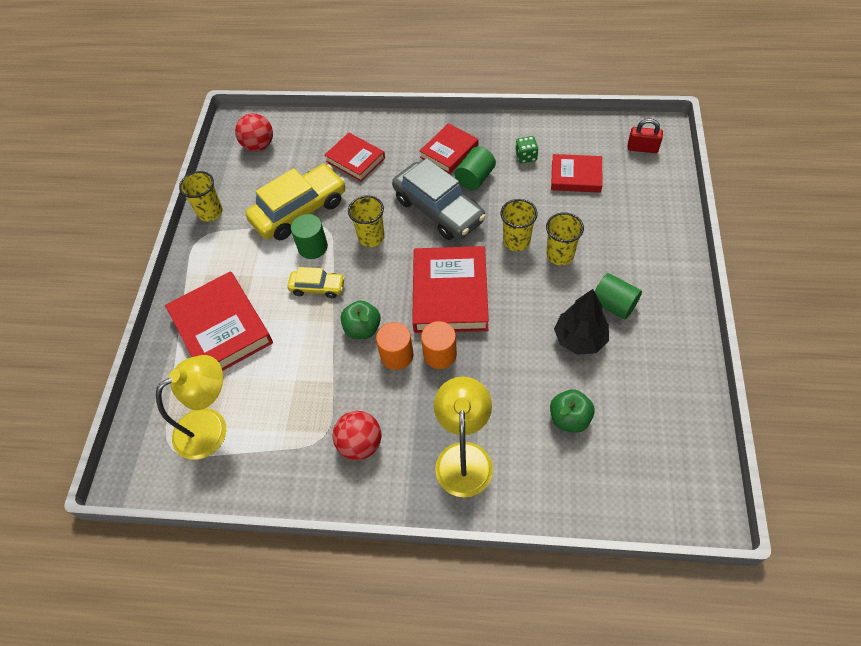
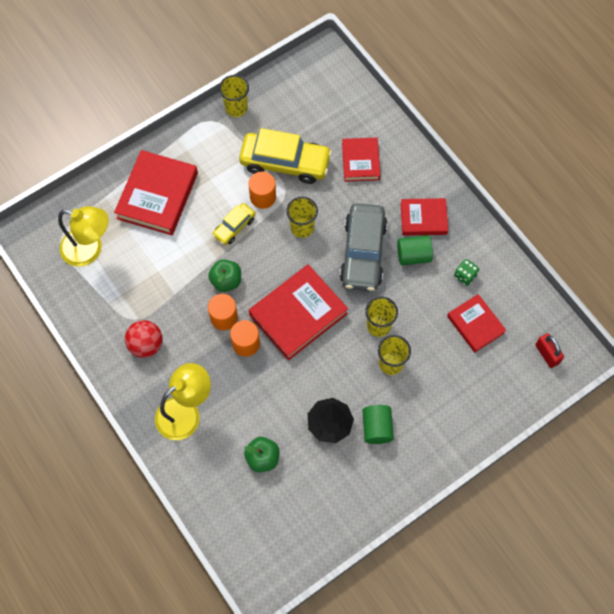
camera: 45 degrees right, 10 degrees up
(259, 146) = (318, 87): red ball -> none
(313, 247) = (263, 197): green cylinder -> orange cylinder
(317, 287) = (234, 227): yellow car -> yellow car turned 75 degrees clockwise

